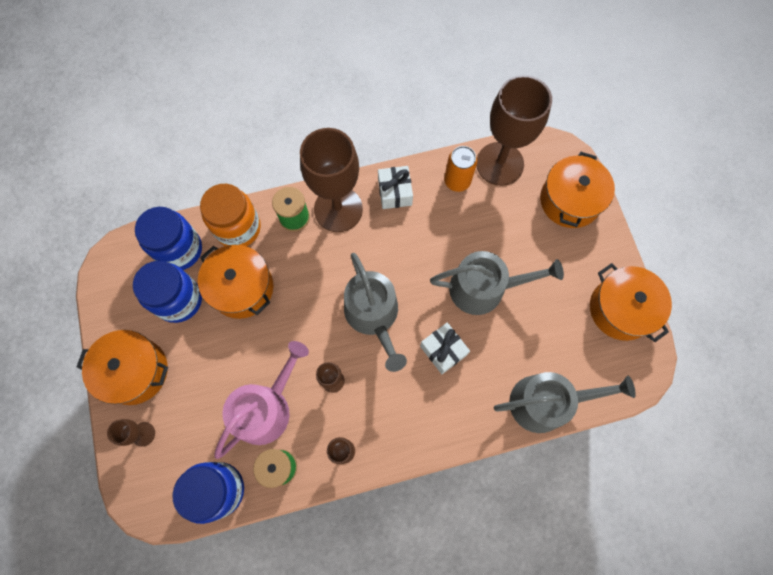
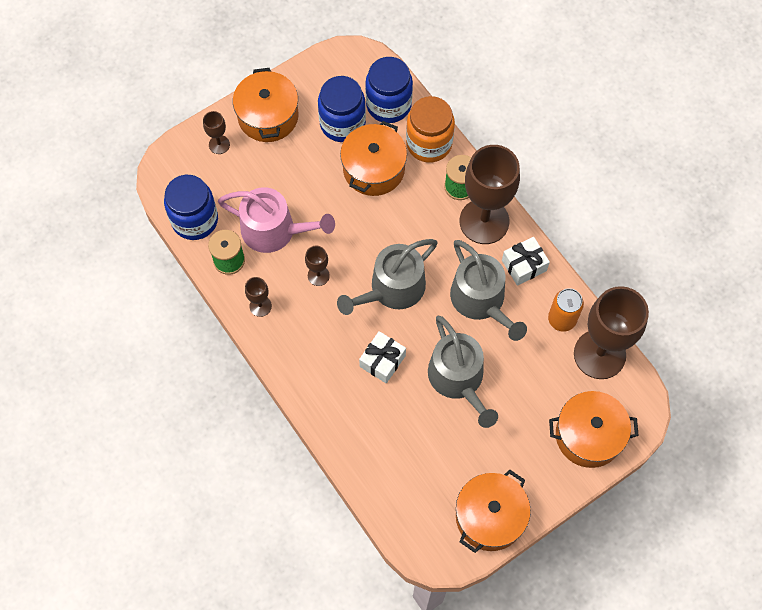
camera: 70 degrees right, 5 degrees down
(546, 402) = (368, 469): grey watering can -> grey watering can (481, 301)

